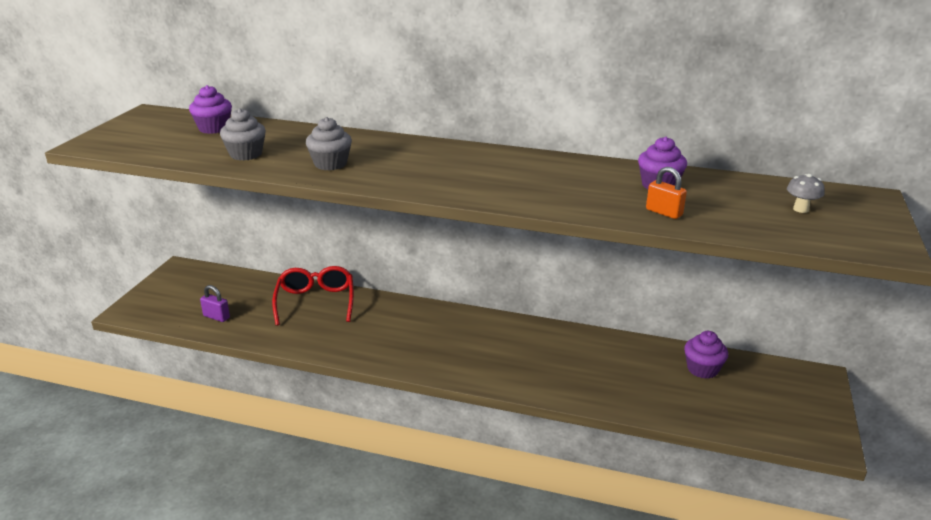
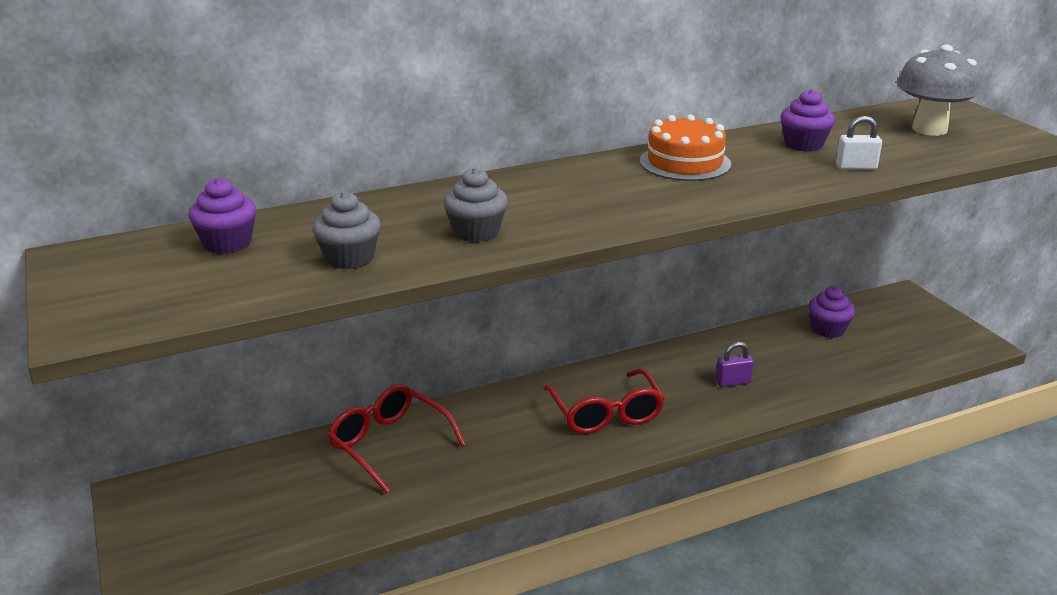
camera: 40 degrees left, 0 degrees up
(216, 317) = (290, 524): purple padlock -> purple padlock (733, 382)
(454, 345) = (605, 413): none -> red glasses
(542, 168) = (685, 162): none -> orange cake
(664, 212) = (856, 167): orange padlock -> white padlock
(801, 209) = (929, 129): grey mushroom -> grey mushroom, size x2.21

